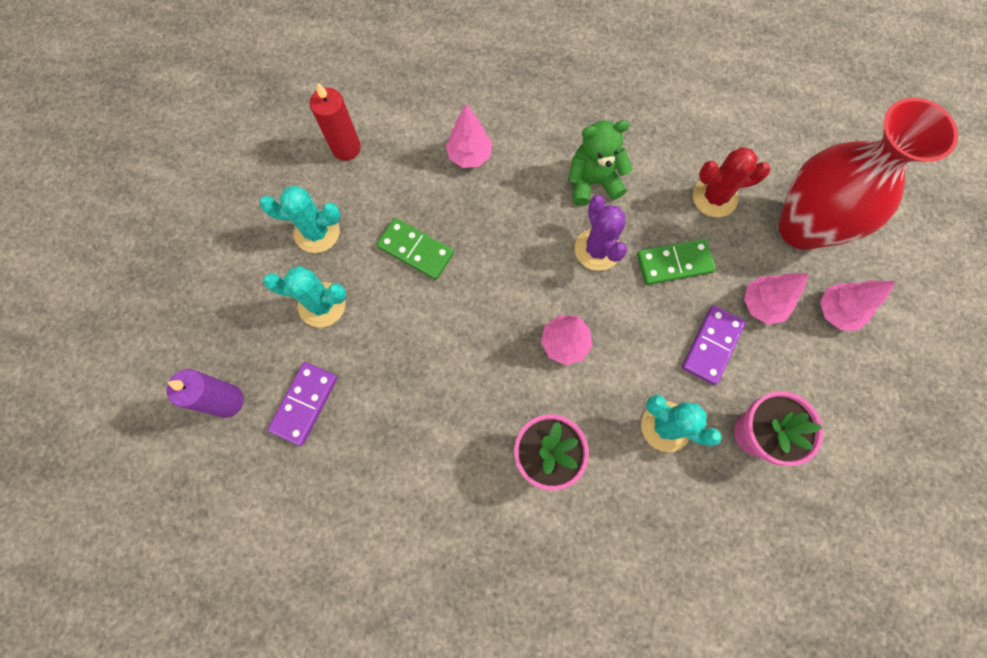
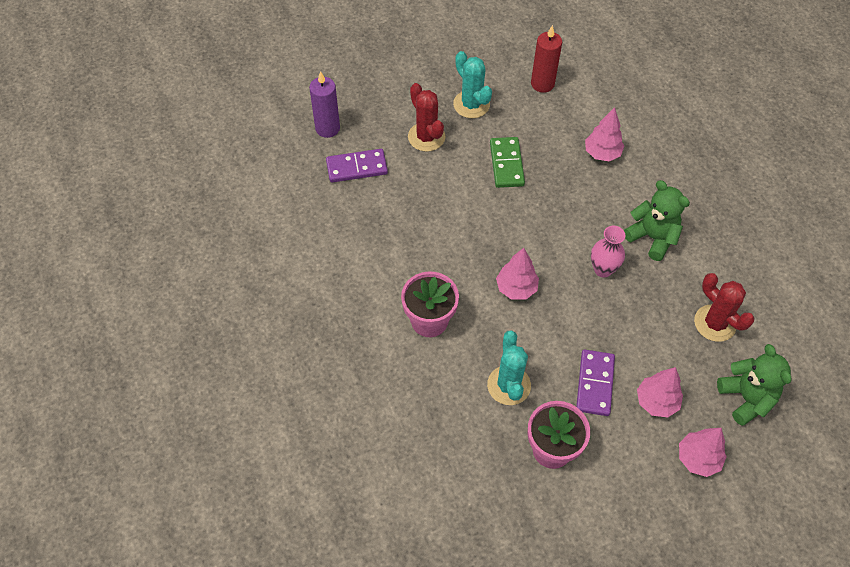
camera: 55 degrees right, 15 degrees down
(322, 305) = (426, 137): turquoise cactus -> red cactus
(597, 249) = (603, 269): purple cactus -> pink vase
(674, 263) = (637, 325): green domino -> none
(712, 345) = (594, 384): purple domino -> purple domino turned 75 degrees counterclockwise
(802, 228) = (746, 398): red vase -> green teddy bear

